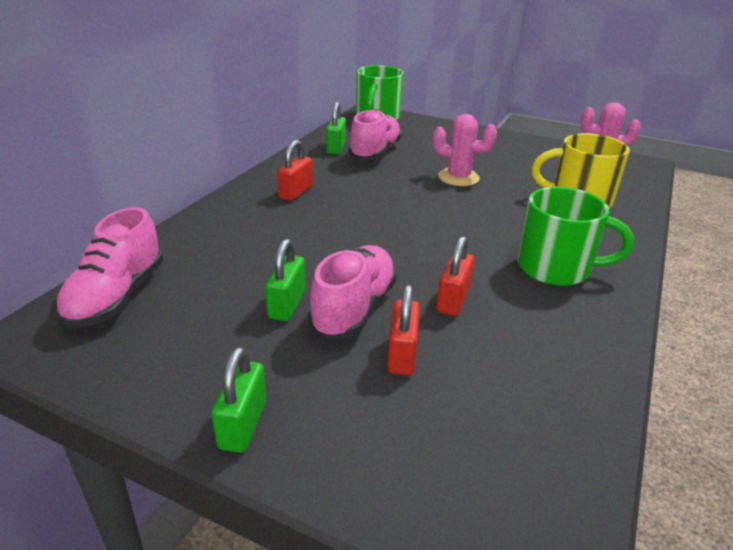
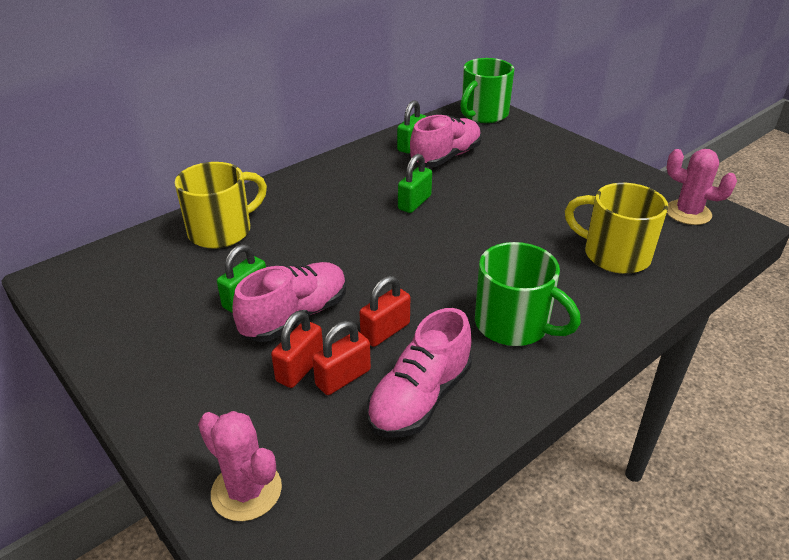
camera: 25 degrees right, 5 degrees up
(116, 297) = (130, 259): pink shoe -> pink shoe (420, 398)
(206, 248) = (222, 231): none -> yellow mug
(243, 425) = (143, 388): green padlock -> green padlock (414, 203)
(296, 192) = (336, 189): red padlock -> red padlock (343, 377)
(458, 178) = (506, 202): pink cactus -> pink cactus (246, 491)

